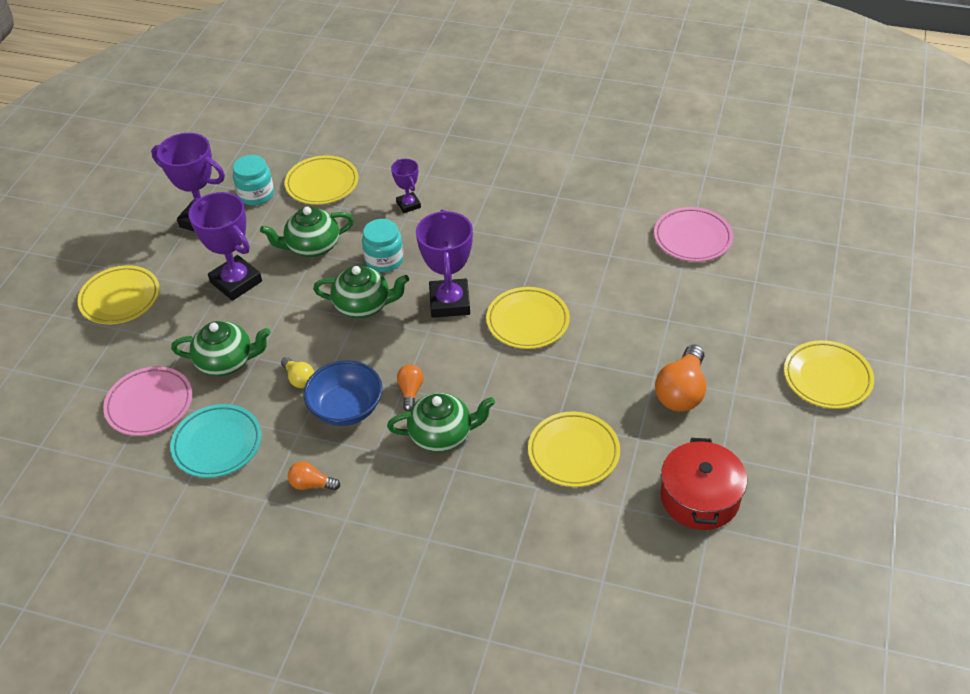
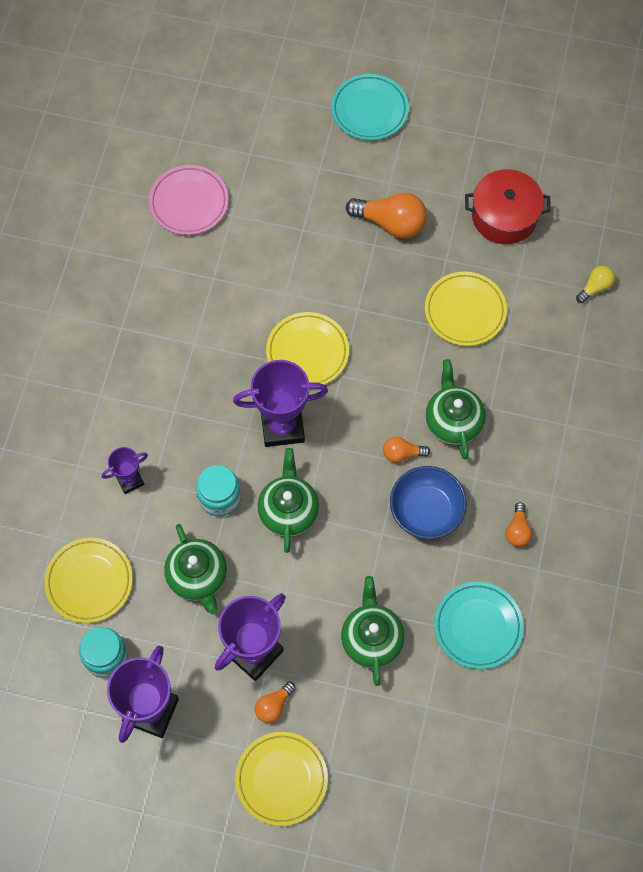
camera: 95 degrees left, 20 degrees up
(149, 404) = (432, 706): pink plate -> none
(185, 294) = (274, 705): none -> orange light bulb
(299, 379) = (391, 561): yellow light bulb -> yellow light bulb (595, 287)
(827, 378) = (369, 110): yellow plate -> turquoise plate

